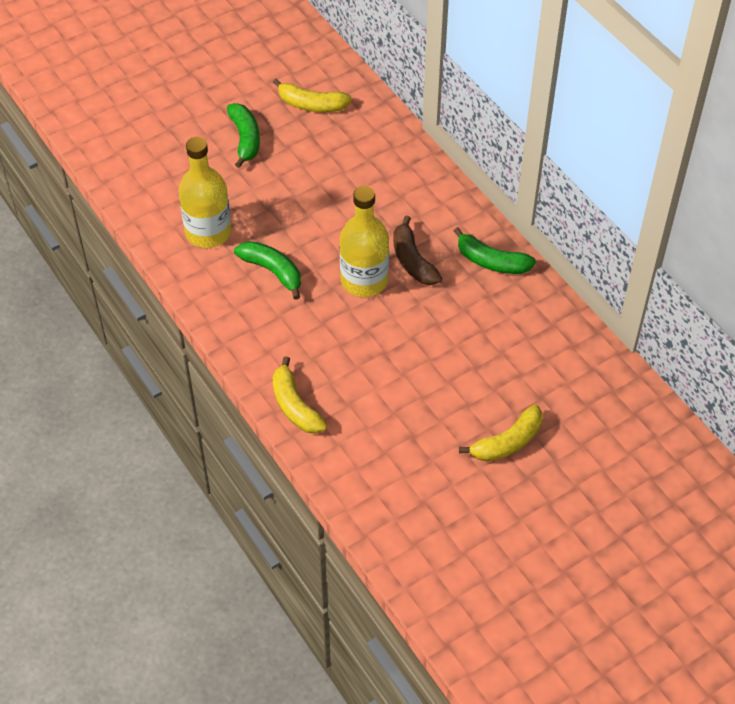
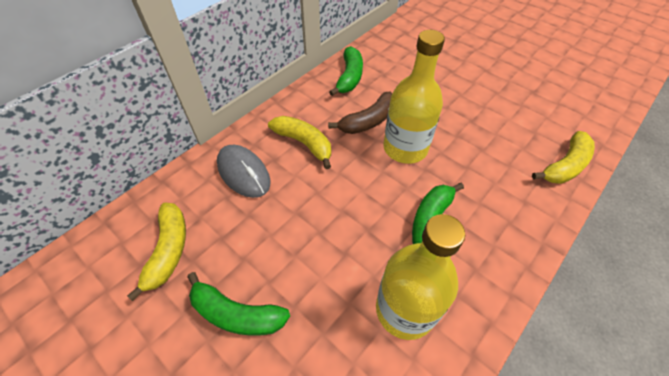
camera: 105 degrees left, 0 degrees up
(245, 139) = (236, 313): green banana -> green banana turned 135 degrees counterclockwise
(375, 154) = (243, 173): none -> grey mouse
(507, 442) = (501, 49): yellow banana -> yellow banana (304, 143)

